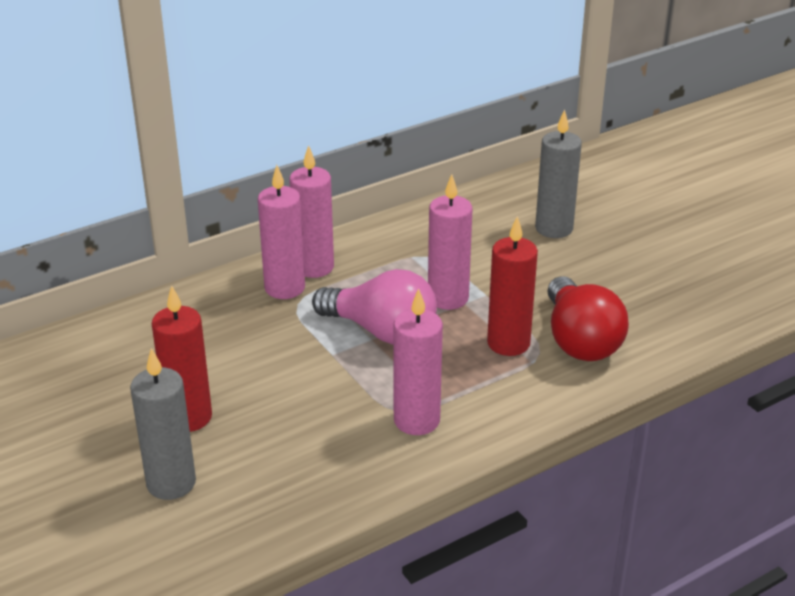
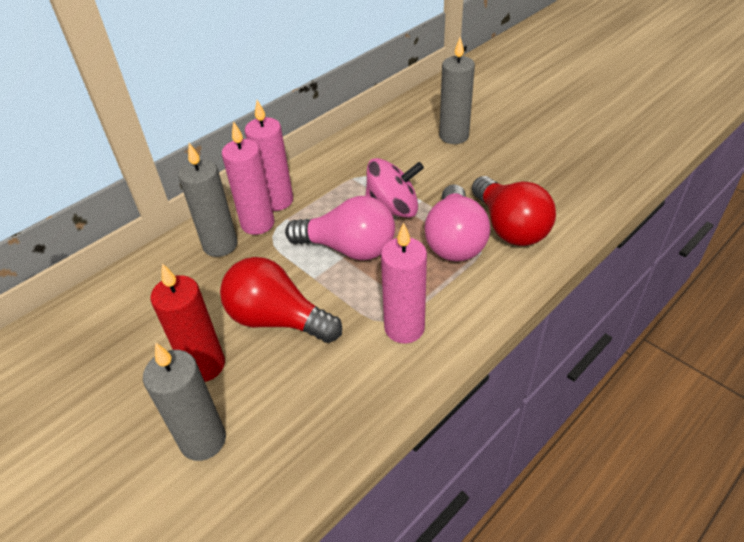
camera: 10 degrees left, 10 degrees up
(236, 303) = (220, 245): none -> grey candle
(279, 388) = (277, 319): none -> red light bulb
(448, 298) = (393, 209): pink candle -> pink spinning top
(508, 343) = (454, 240): red candle -> pink light bulb

